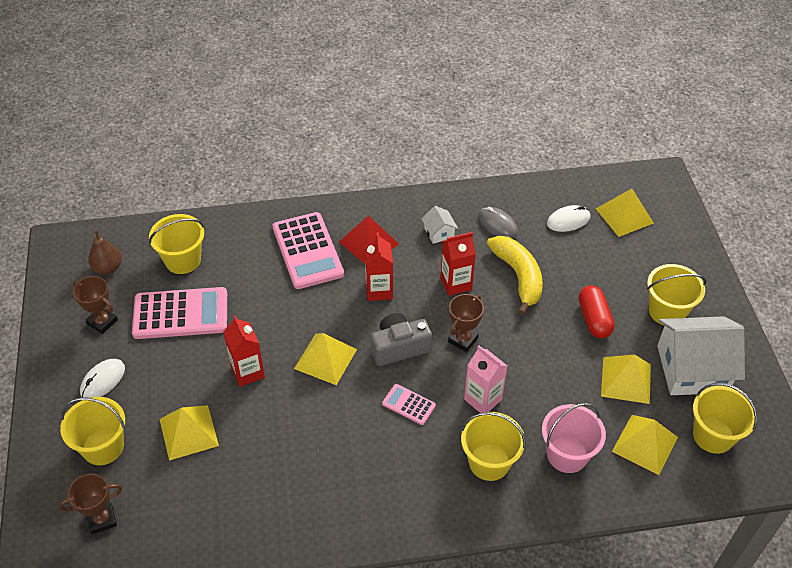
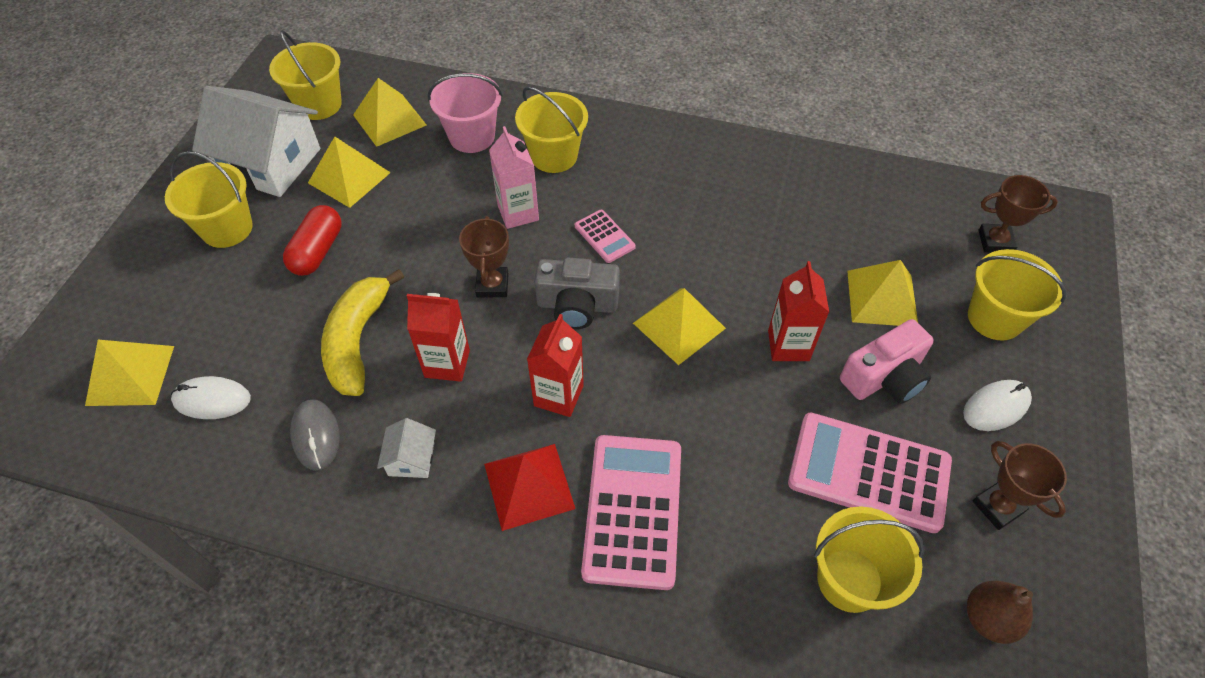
camera: 155 degrees left, 5 degrees up
(179, 374) = (884, 377): none -> pink camera
(463, 340) = (492, 285): brown trophy -> brown trophy turned 60 degrees counterclockwise

